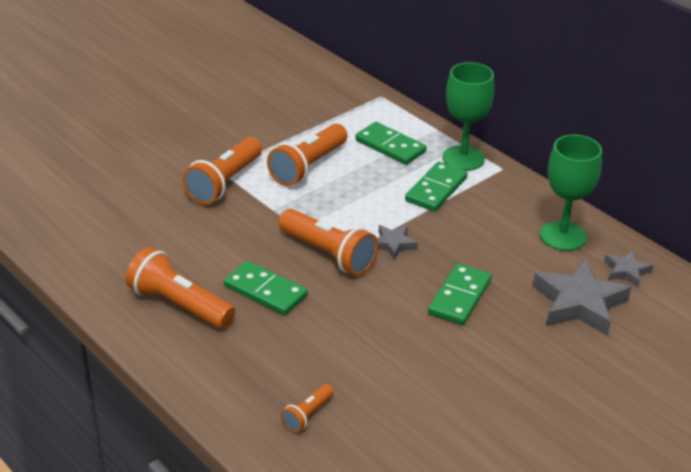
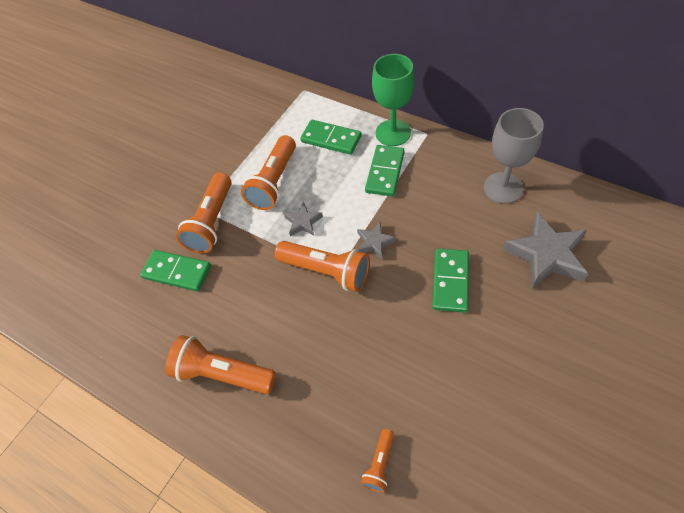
camera: 10 degrees left, 20 degrees up
(265, 291) = (290, 331): green domino -> green domino (177, 272)
(562, 236) = (503, 188): green goblet -> grey goblet
(626, 271) = (567, 208): grey star -> grey star (303, 222)

